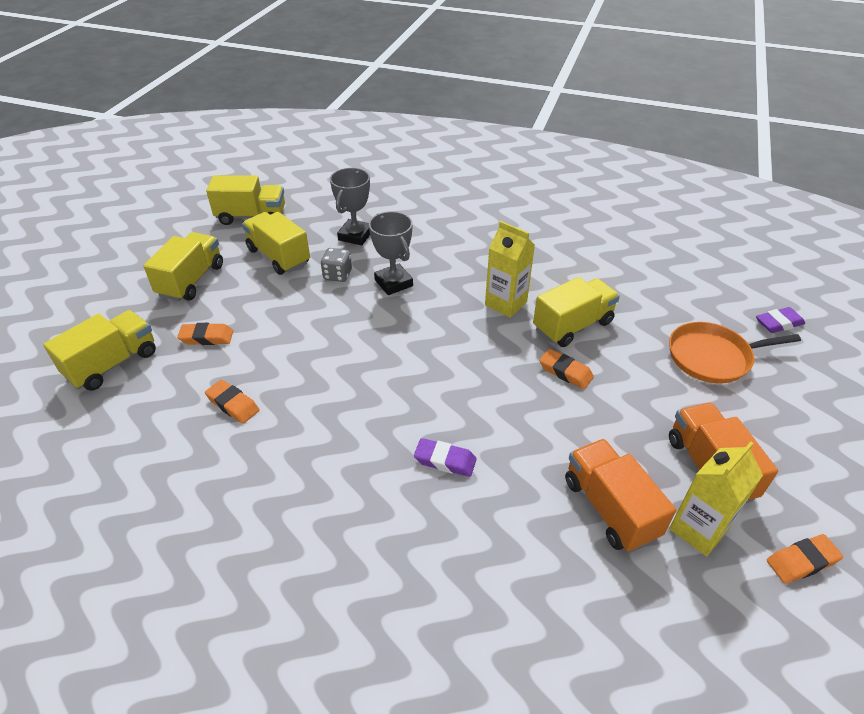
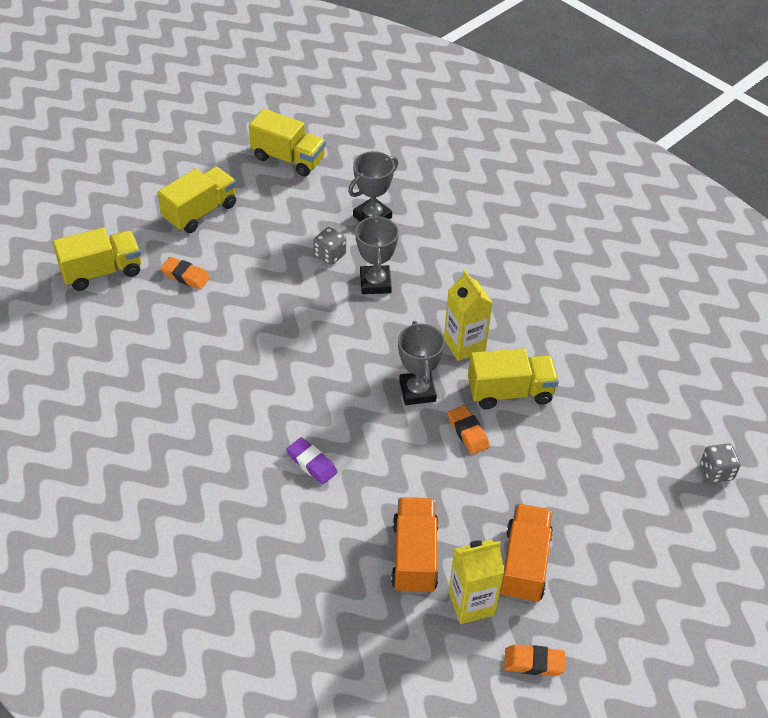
camera: 25 degrees right, 5 degrees up
(233, 404) = (176, 347): orange eraser -> none
(278, 256) = (288, 214): yellow truck -> none
(495, 355) = (417, 391): none -> grey trophy
(713, 357) = (617, 476): orange pan -> none
(778, 323) = (716, 471): purple eraser -> grey dice

